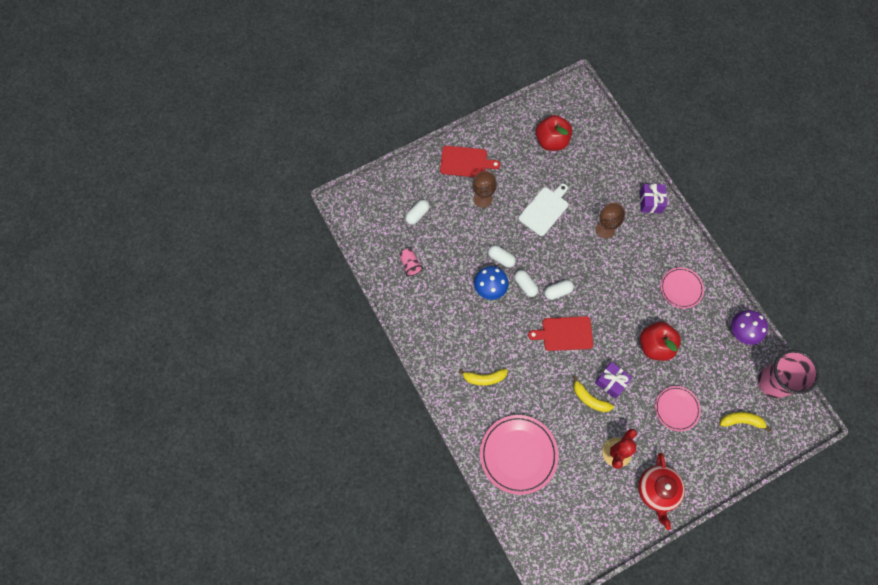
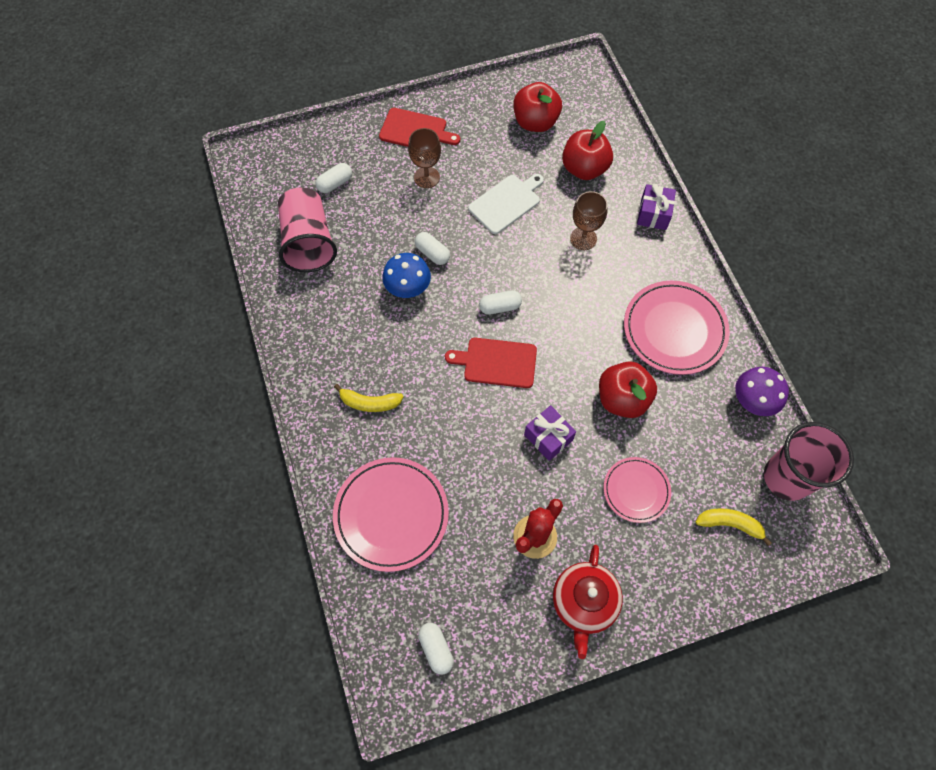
camera: 10 degrees right, 5 degrees down
(410, 264) = (308, 242): pink cup -> pink cup, size x2.16
(525, 285) = (457, 292): white capsule -> white capsule (436, 649)
(589, 399) = (512, 455): yellow banana -> none
(594, 173) = (584, 169): none -> red apple
(681, 288) = (674, 330): pink plate -> pink plate, size x1.69

